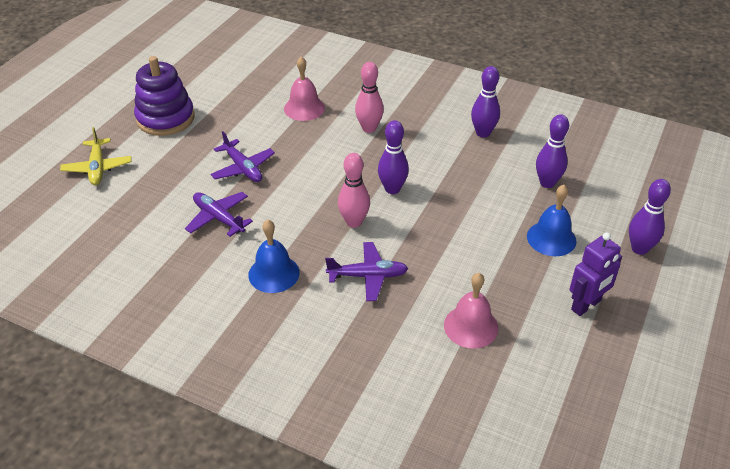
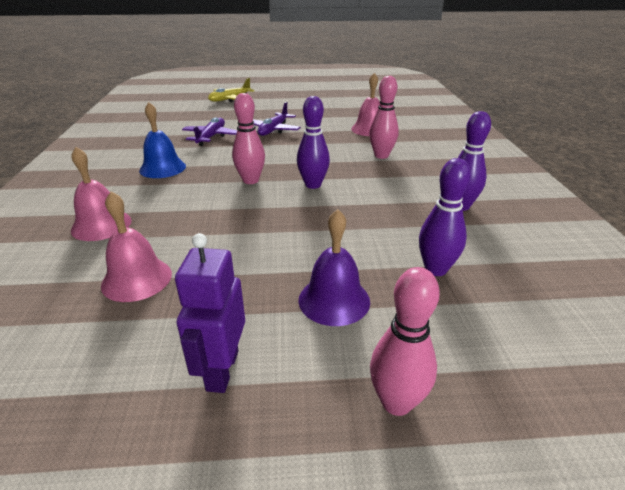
camera: 60 degrees right, 10 degrees down
(165, 118) = (297, 100): purple stacking toy -> none
(368, 276) = (183, 204): purple plane -> none
(369, 336) = (101, 225): none -> pink bell
(551, 238) = (334, 300): blue bell -> purple bell
(586, 305) = (222, 370): purple robot -> purple robot turned 75 degrees clockwise
(639, 249) = (396, 402): purple bowling pin -> pink bowling pin

